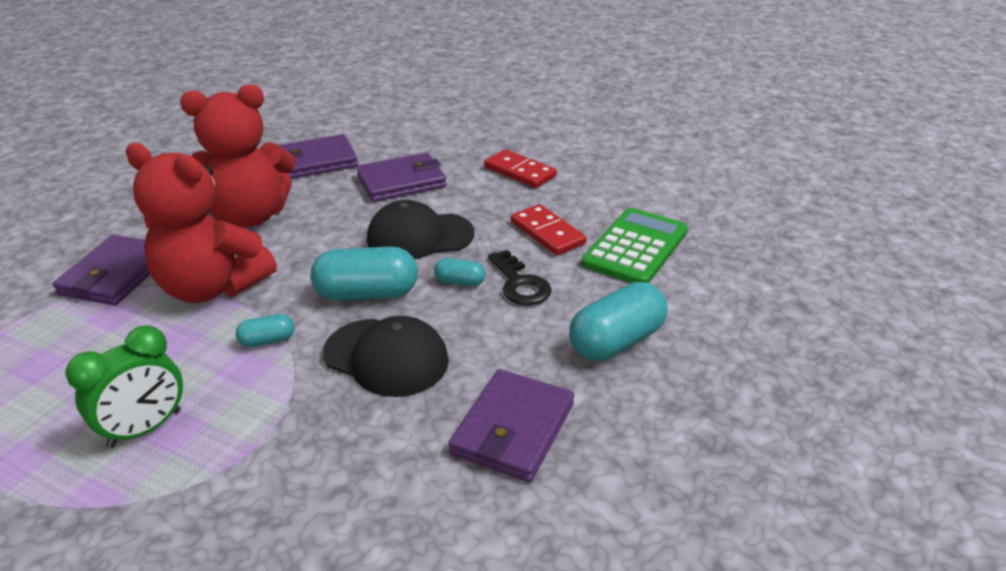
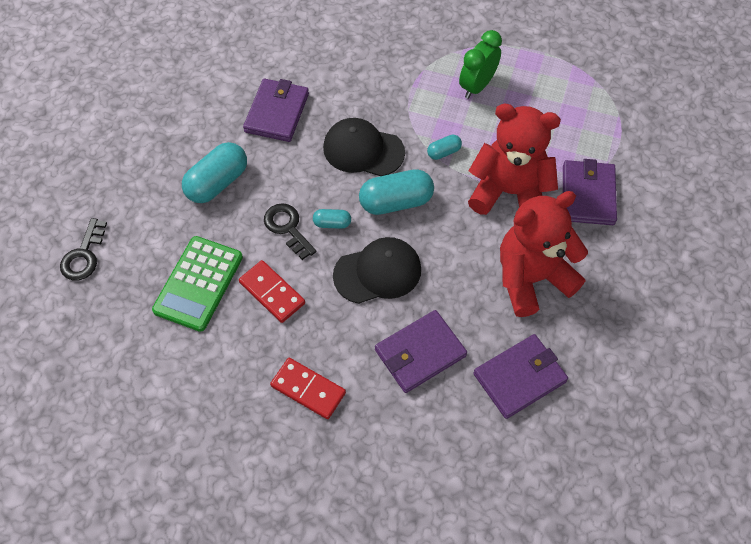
camera: 170 degrees right, 25 degrees up
(791, 285) = (84, 255): none -> black key

